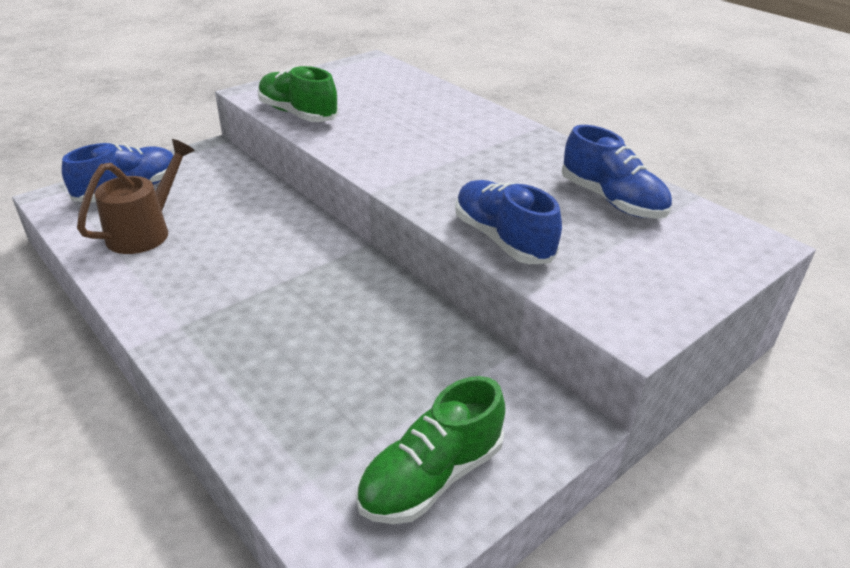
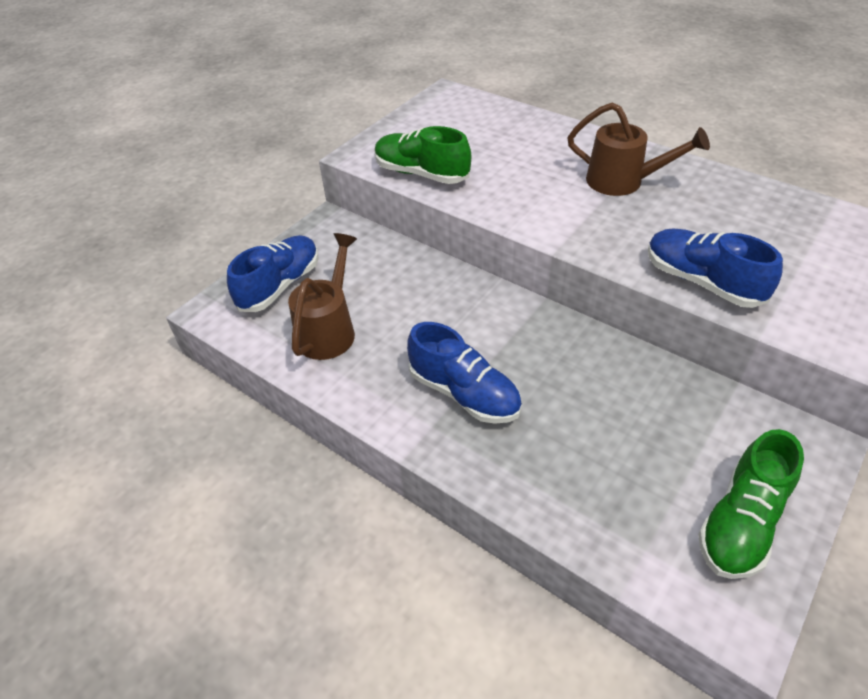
camera: 10 degrees left, 10 degrees up
(486, 149) = (623, 182): none -> brown watering can
(612, 200) = (767, 219): blue shoe -> blue shoe (464, 393)

